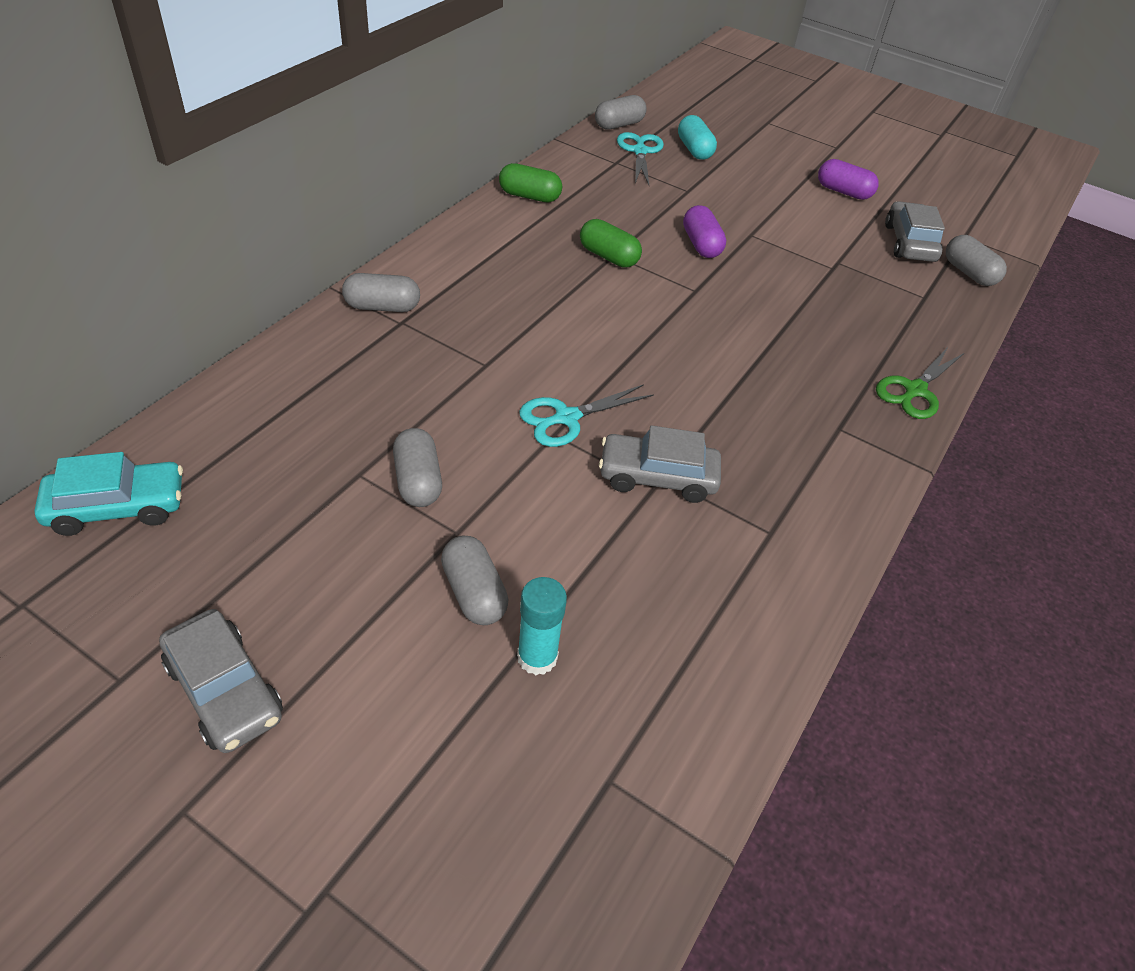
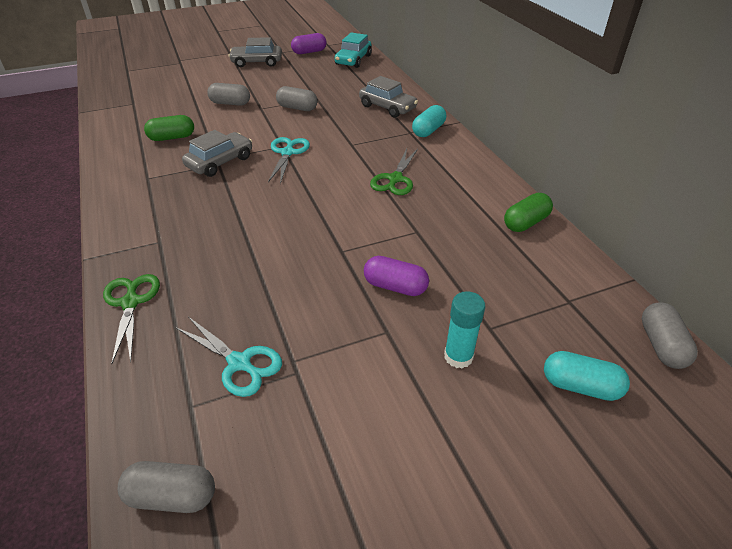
camera: 130 degrees right, 5 degrees down
(382, 307) = (428, 130): grey capsule -> turquoise capsule
(534, 297) = (395, 179): none -> green scissors
(537, 657) = (189, 106): turquoise glue stick -> turquoise glue stick (458, 356)
(608, 257) = (416, 227): green capsule -> green capsule (172, 138)
(640, 151) = (588, 332): turquoise scissors -> turquoise scissors (239, 363)
(843, 192) = (412, 494): purple capsule -> purple capsule (309, 52)
(909, 243) = (268, 478): grey car -> grey car (387, 107)

